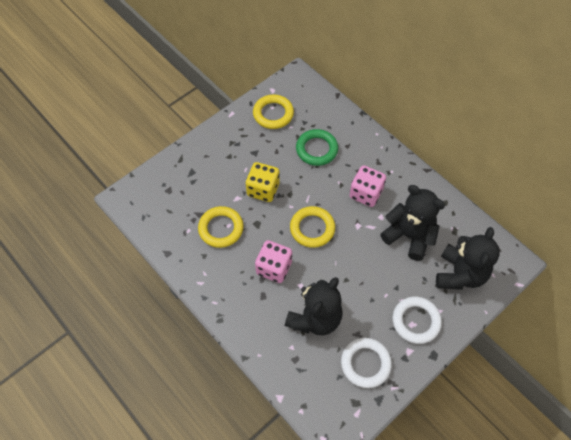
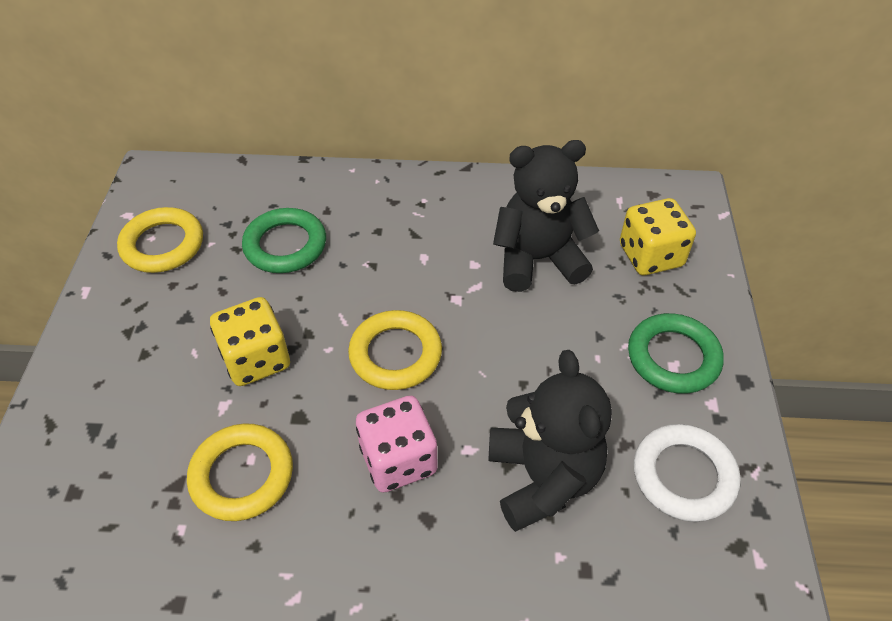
camera: 45 degrees left, 10 degrees down
(366, 193) = (420, 251): pink dice -> none
(416, 321) = (673, 357): white ring -> green ring
(460, 274) = (650, 256): black teddy bear -> yellow dice

